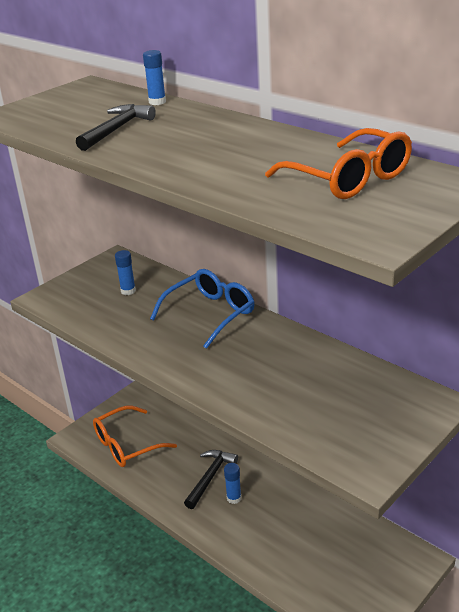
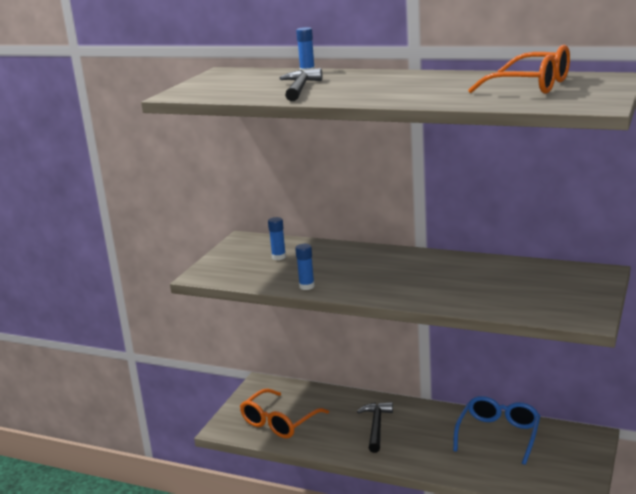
camera: 20 degrees left, 10 degrees down
(210, 314) = (369, 257): blue glasses -> blue glasses (498, 435)
(234, 498) = (409, 435): blue glue stick -> blue glue stick (306, 286)

